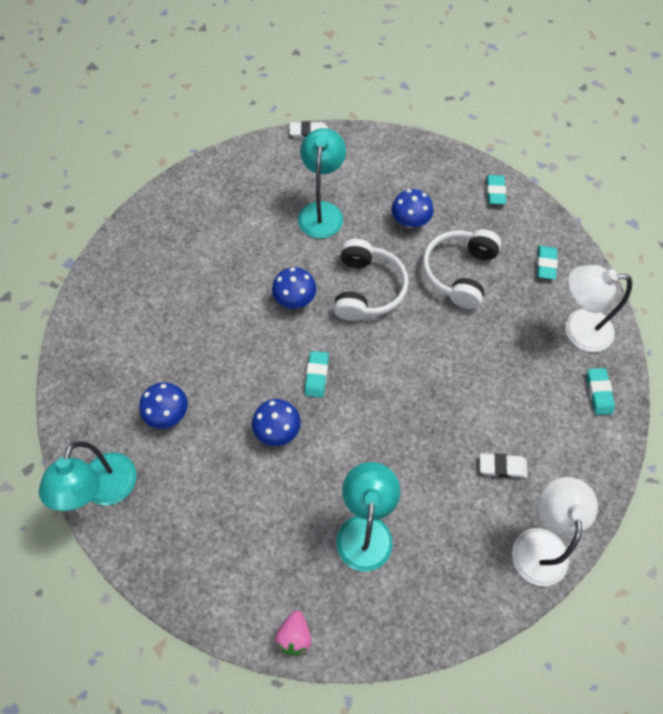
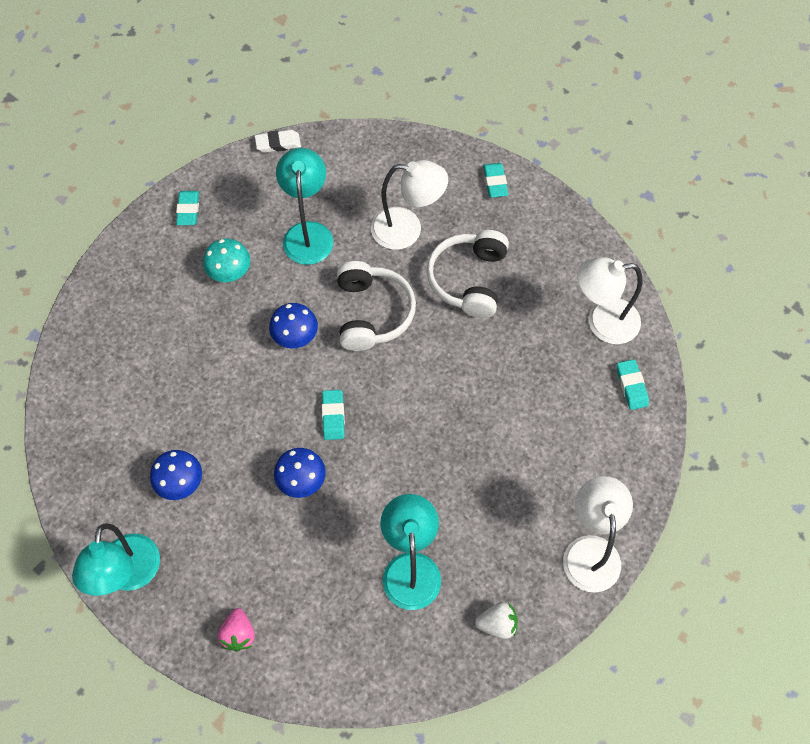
camera: 10 degrees left, 0 degrees up
(247, 235) = (230, 272): none -> turquoise mushroom
(294, 636) = (355, 685): pink strawberry -> pink strawberry (238, 634)
(410, 221) = (407, 230): blue mushroom -> white lamp
(440, 600) = (497, 624): none -> white strawberry
(502, 467) = (542, 479): white eraser -> none
(545, 264) = (560, 256): turquoise eraser -> turquoise eraser (188, 210)

